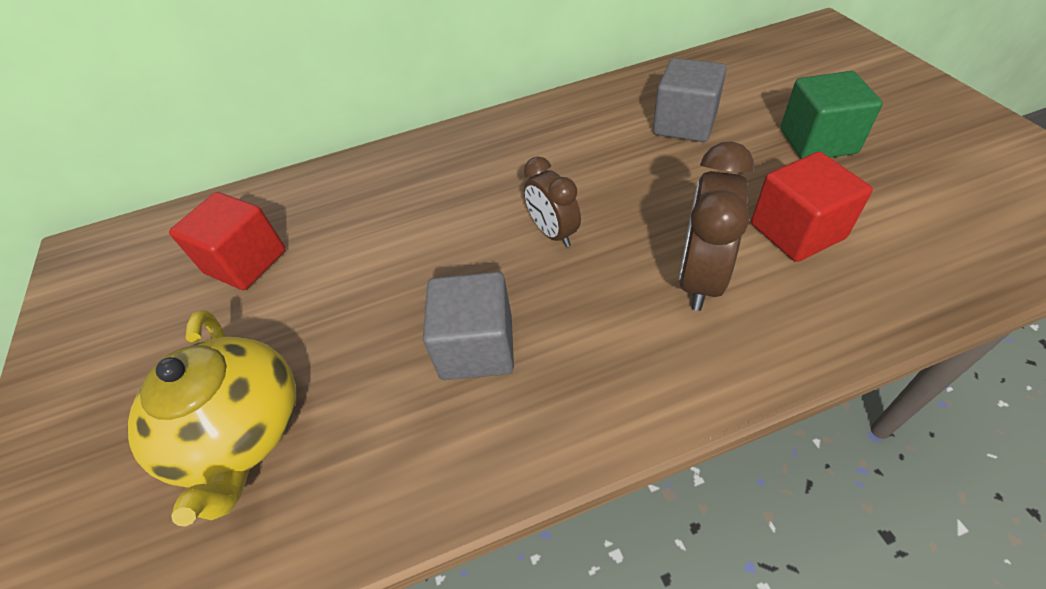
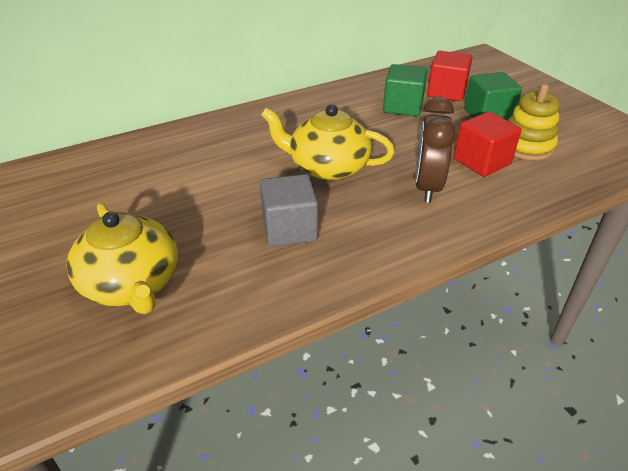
camera: 15 degrees left, 10 degrees down
(246, 262) = (104, 191): red cube -> red cube (446, 92)
(553, 233) = (327, 167): brown clock -> yellow teapot
(684, 124) = (403, 107): grey cube -> green cube
(876, 202) = (526, 146): none -> yellow stacking toy

